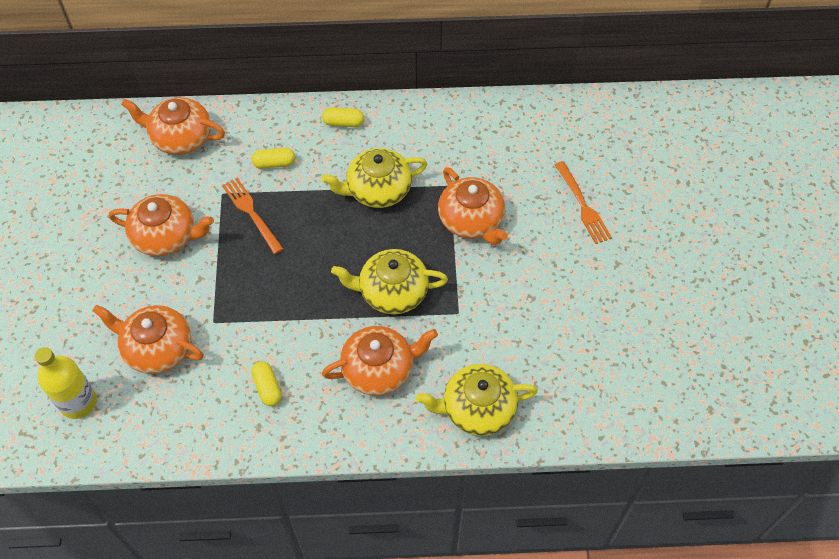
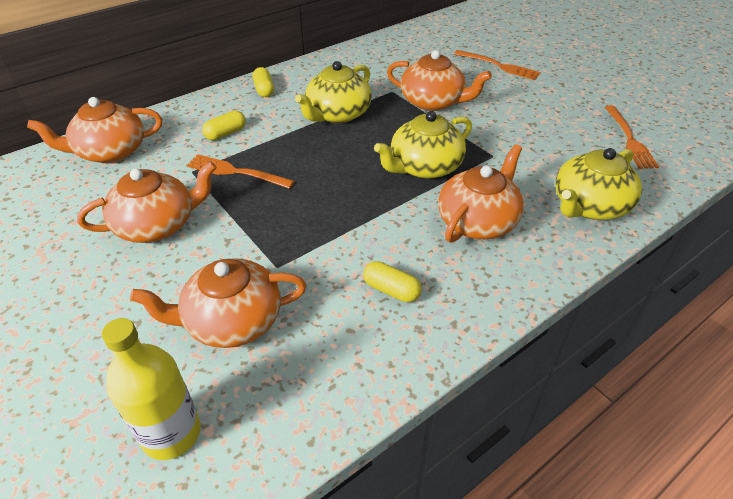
camera: 35 degrees left, 15 degrees down
(343, 123) = (264, 90): yellow capsule -> yellow capsule turned 75 degrees counterclockwise
(596, 366) = (629, 139): none -> orange fork

